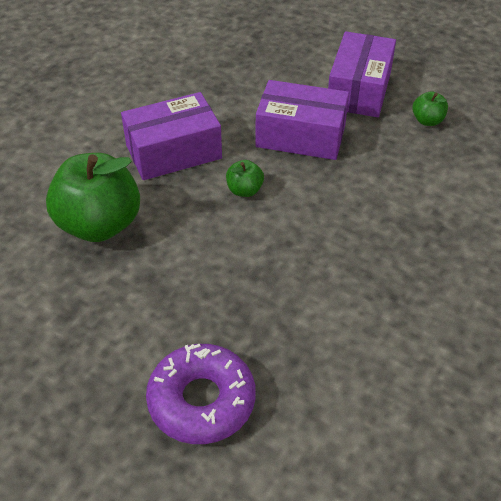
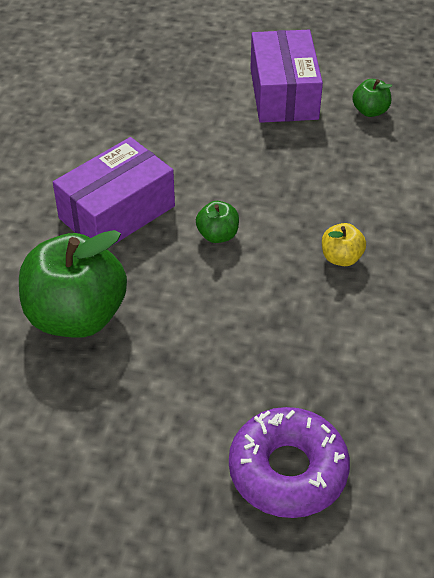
camera: 20 degrees left, 0 degrees up
(301, 135) = (247, 159): purple box -> none
(339, 236) = (341, 258): none -> yellow apple

